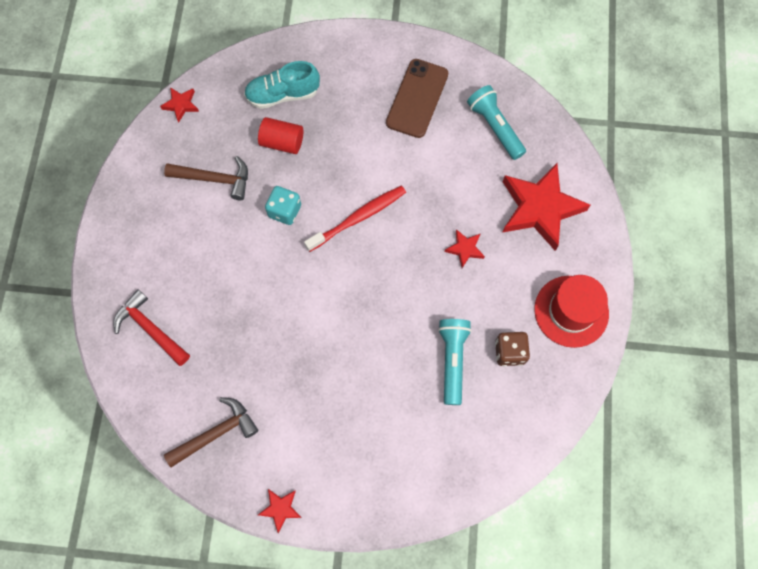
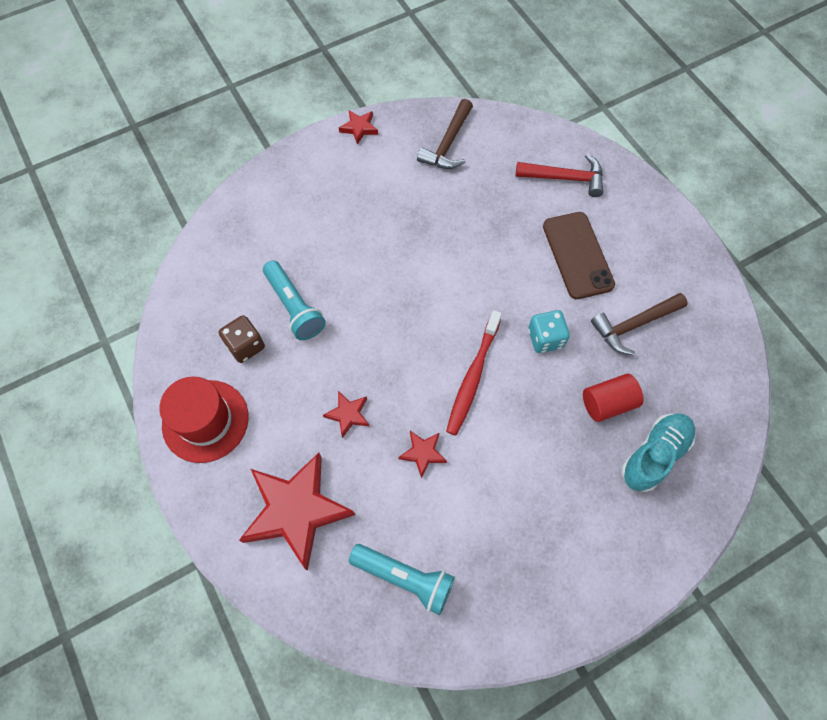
camera: 145 degrees right, 5 degrees down
(181, 105) = (736, 374): red star -> red star (423, 453)
(417, 98) = (515, 552): brown phone -> brown phone (577, 255)

